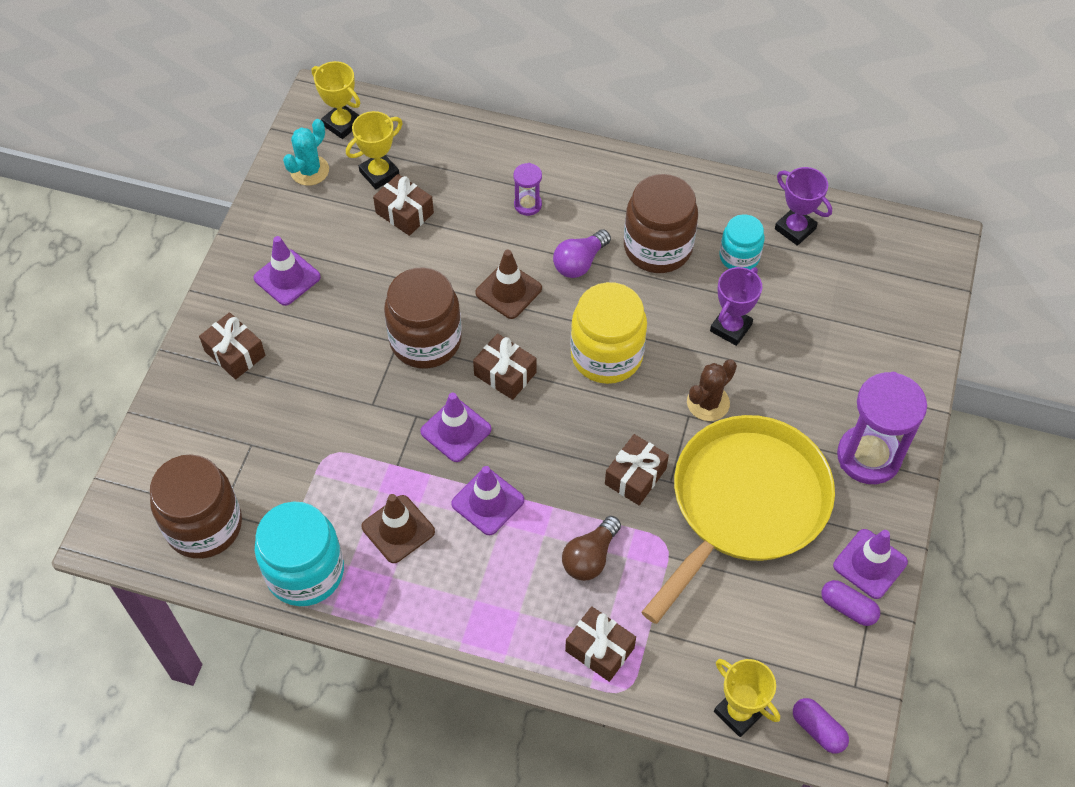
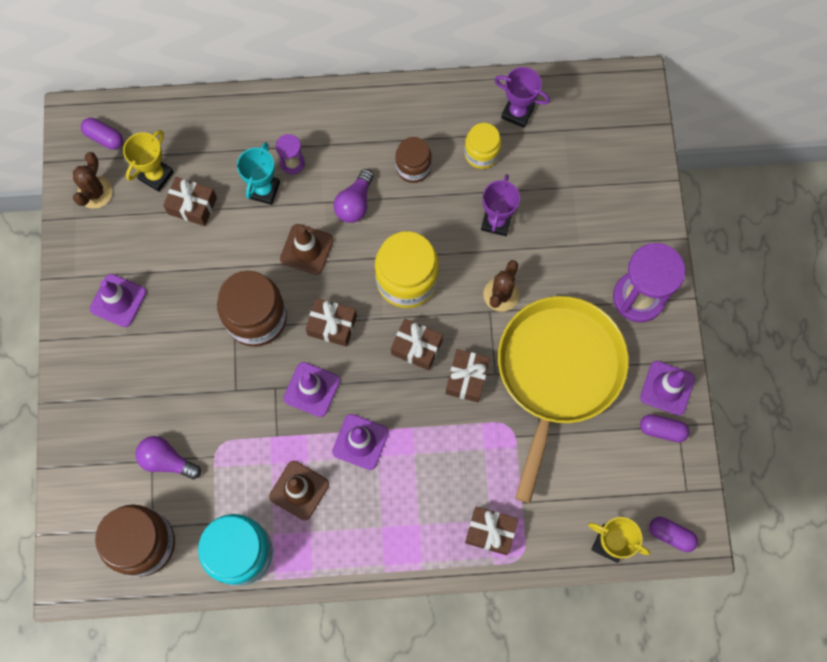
camera: 20 degrees left, 15 degrees up
(235, 353) = (104, 385): brown gift -> brown gift (416, 347)
(267, 450) = (167, 460): none -> purple light bulb
(309, 170) = (95, 192): turquoise cactus -> brown cactus
(342, 124) = (104, 137): yellow trophy -> purple capsule
(486, 220) = (263, 190): none -> turquoise trophy
(590, 557) = (456, 459): brown light bulb -> none
(657, 247) = (413, 167): brown jar -> brown jar, size x0.59
(739, 257) = (481, 154): turquoise jar -> yellow jar

